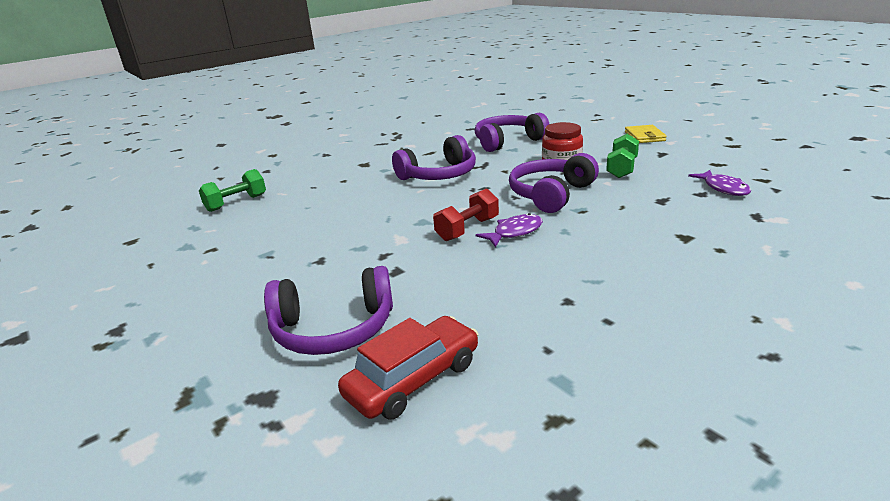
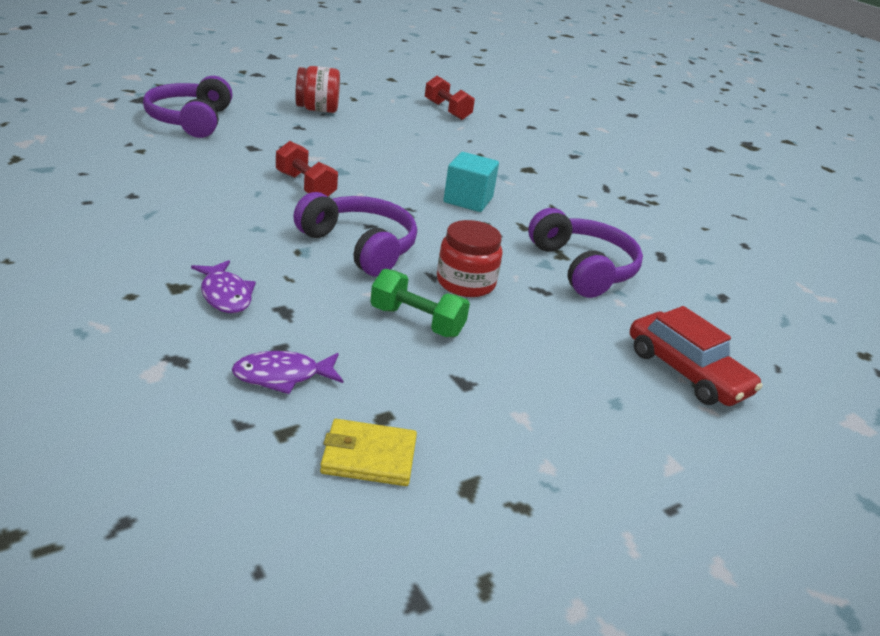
camera: 90 degrees right, 5 degrees up
(236, 203) = (447, 110): green dumbbell -> red dumbbell
(258, 261) = (317, 109): none -> red jar
(413, 379) = (106, 132): red car -> red car (686, 372)
(439, 175) = (468, 200): purple headphones -> turquoise cube
(514, 232) = (278, 204): purple fish -> purple fish (225, 295)
(644, 136) = (566, 400): yellow wallet -> yellow wallet (368, 456)

